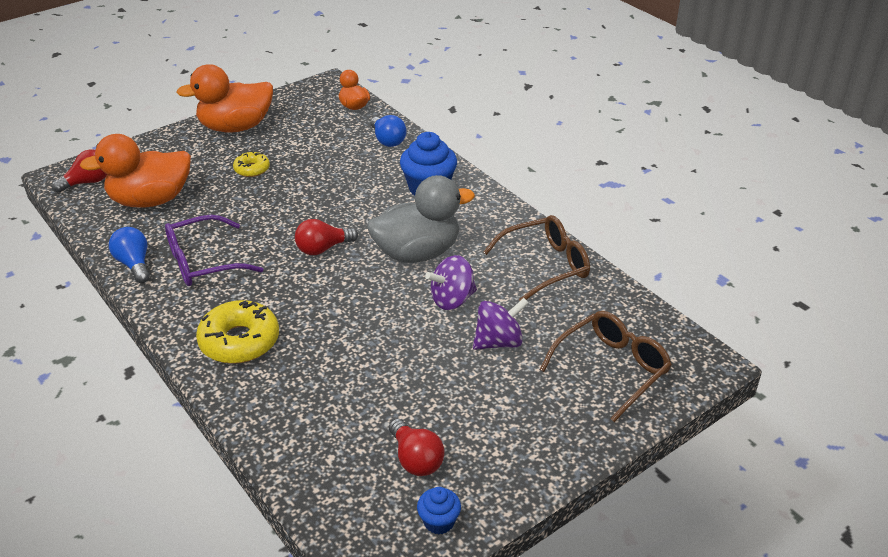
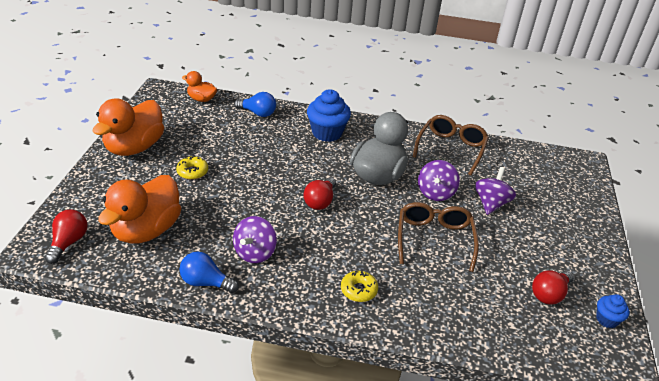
camera: 45 degrees left, 0 degrees up
(203, 262) = (255, 253): purple glasses -> purple spinning top
(239, 341) = (358, 290): yellow donut -> yellow donut, size x0.55
(416, 459) = (549, 294): red light bulb -> red light bulb turned 120 degrees clockwise
(612, 368) = (555, 187): brown glasses -> brown glasses (434, 239)

